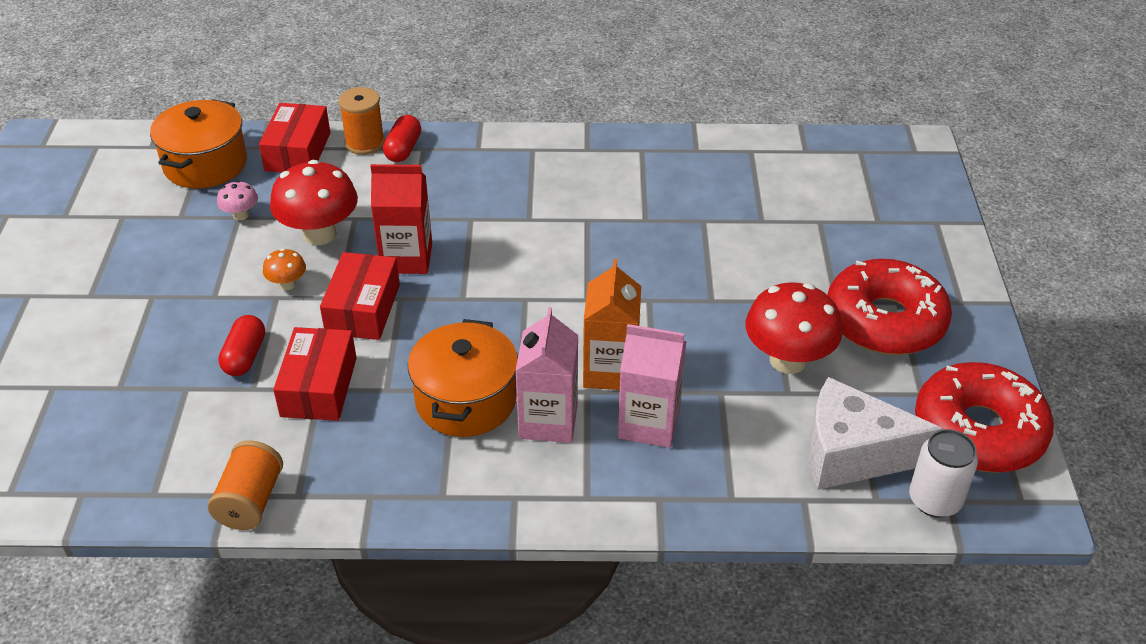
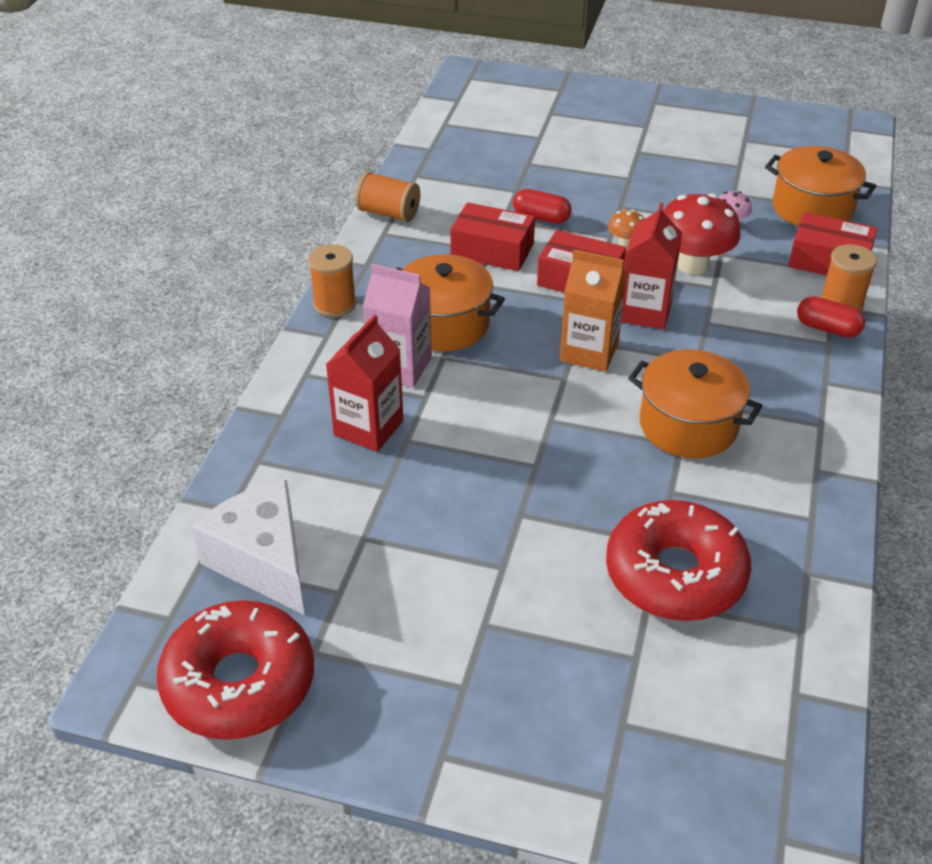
camera: 105 degrees right, 0 degrees up
(455, 505) = (335, 304): none -> orange spool
(561, 217) = (688, 425): none -> orange pot
(610, 371) = (445, 416): orange carton -> orange carton (589, 352)
(649, 423) = (368, 428): pink carton -> red carton
(788, 360) = (408, 551): red mushroom -> none
(851, 454) = (263, 561): white cheese -> white cheese turned 60 degrees counterclockwise
(884, 321) = (436, 660): red donut -> red donut (675, 574)
(934, 500) = (176, 607): white can -> none

